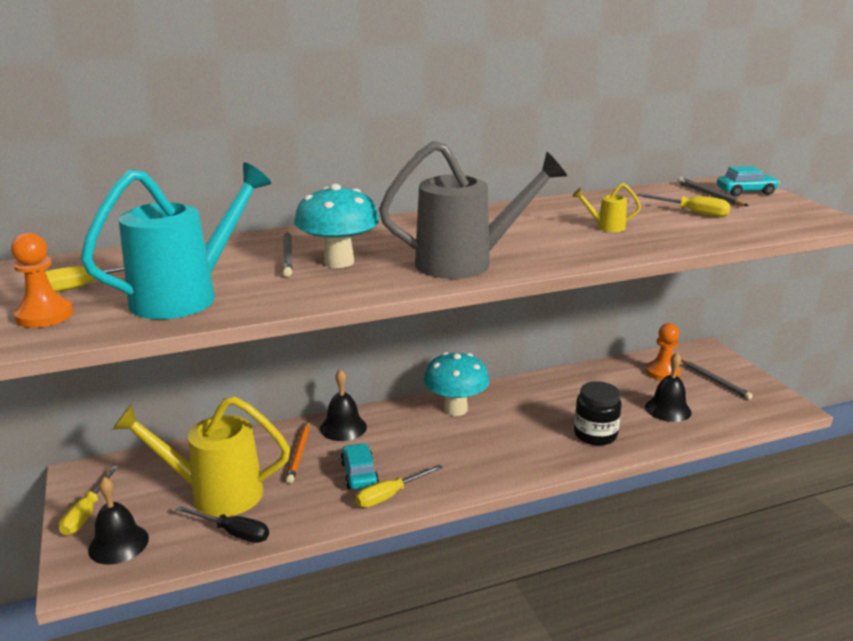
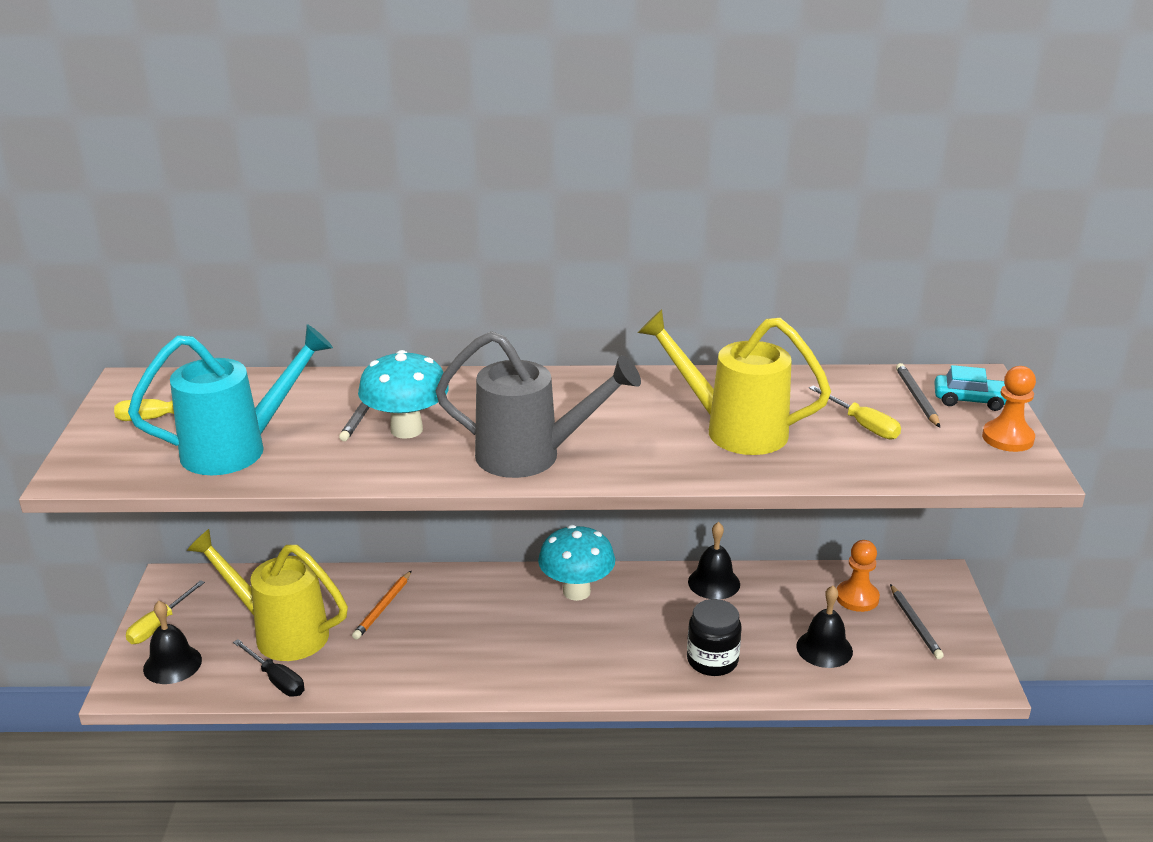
camera: 20 degrees right, 5 degrees up
(44, 315) = (108, 449): orange pawn -> orange pawn (1007, 438)
(343, 427) = (444, 586): black bell -> black bell (714, 583)
(359, 474) = (429, 646): turquoise car -> none
(390, 495) = (444, 678): yellow screwdriver -> none
(606, 227) = (733, 430): yellow watering can -> yellow watering can, size x2.43

